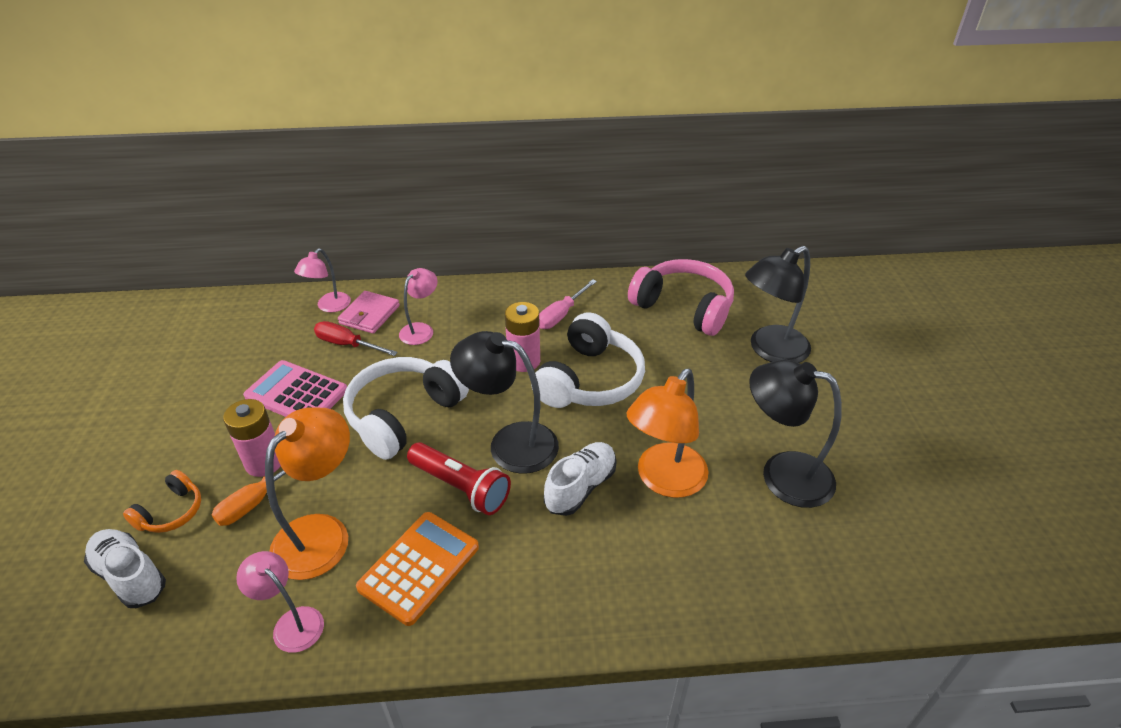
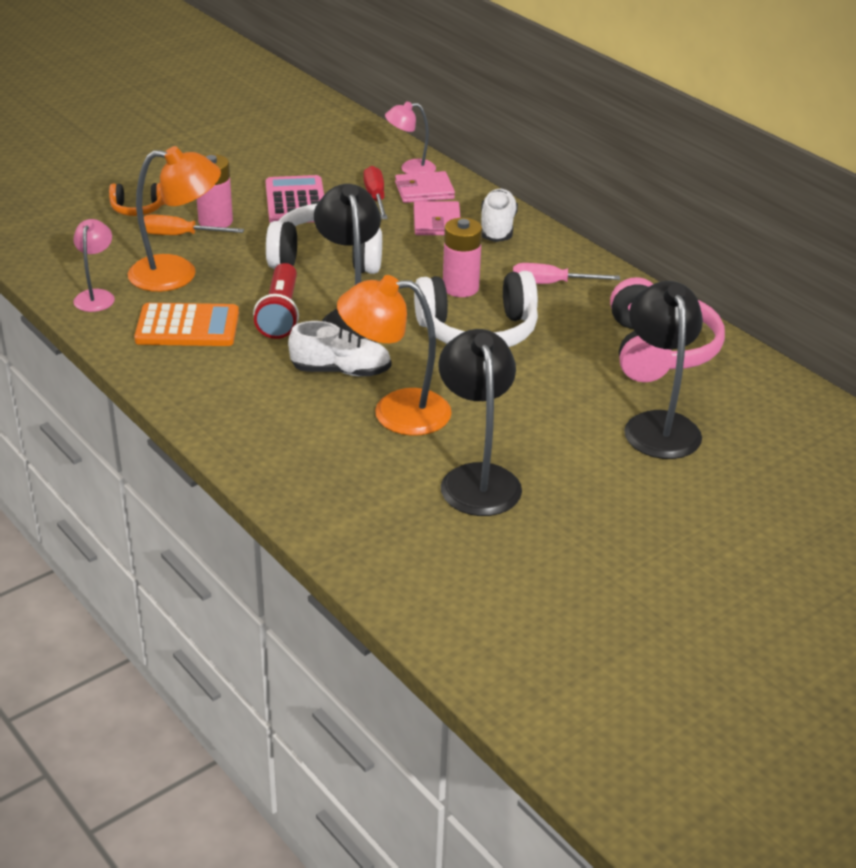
camera: 55 degrees right, 5 degrees down
(130, 576) = (76, 221): white shoe -> white shoe (497, 228)
(421, 329) = (437, 222): pink lamp -> pink wallet
(770, 350) = (658, 425): black lamp -> black lamp turned 60 degrees clockwise

